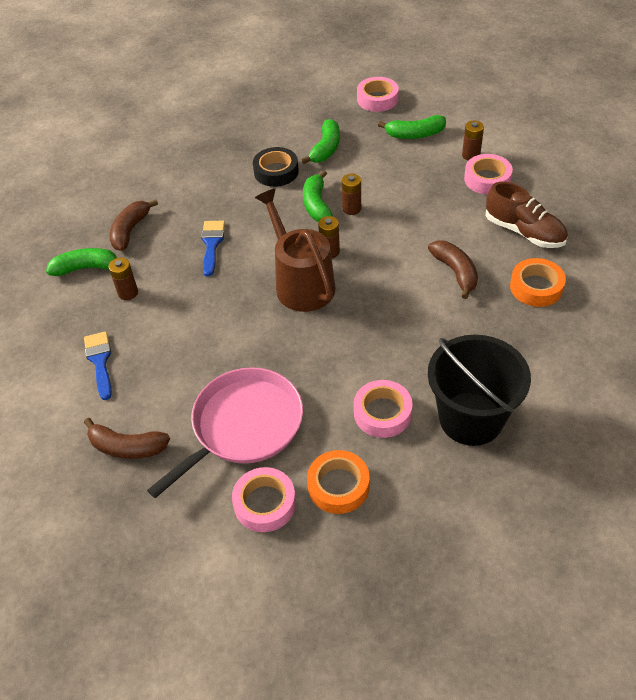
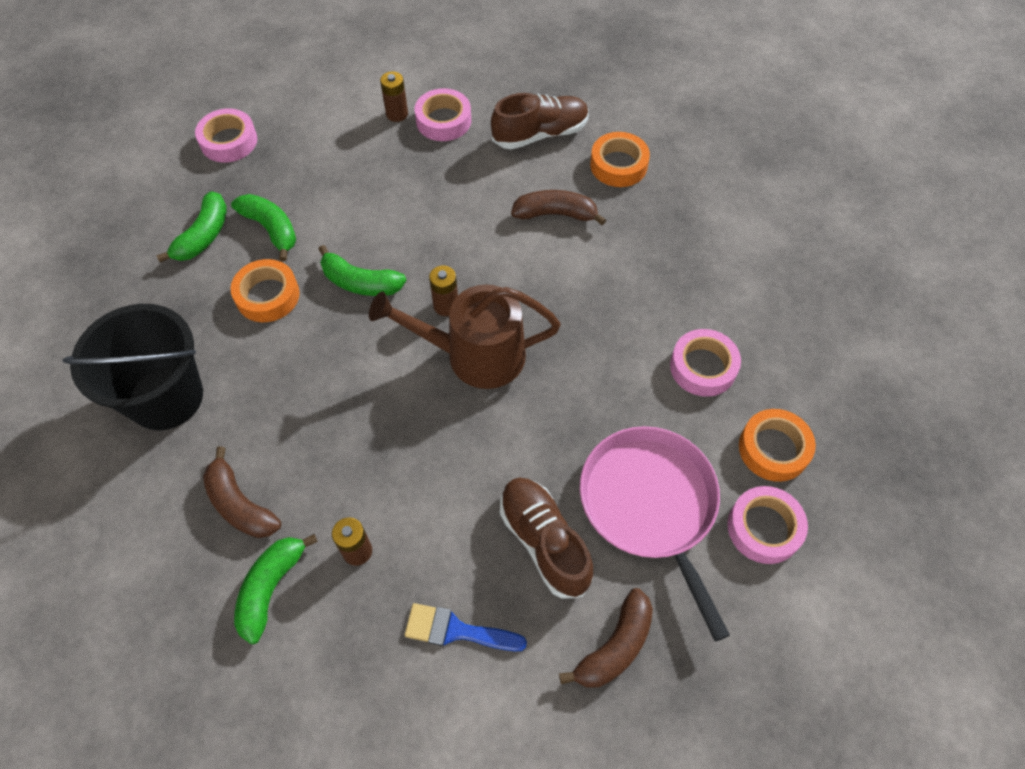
camera: 65 degrees left, 10 degrees up
(182, 378) = (544, 542): none -> brown shoe
(212, 244) = (341, 418): blue brush -> none
(276, 172) = (267, 296): black tape -> orange tape
(351, 209) = (393, 253): brown battery -> none
(415, 134) = (321, 140): green banana -> green banana (203, 236)
(471, 418) = (748, 299): black bucket -> black bucket (166, 397)

